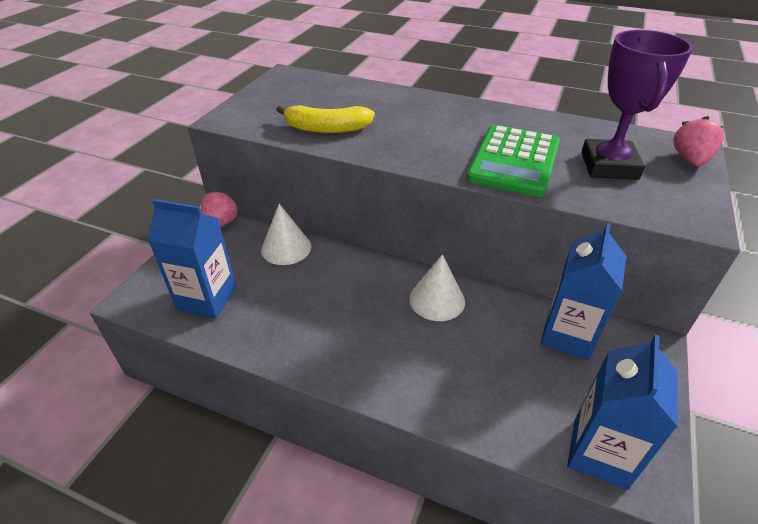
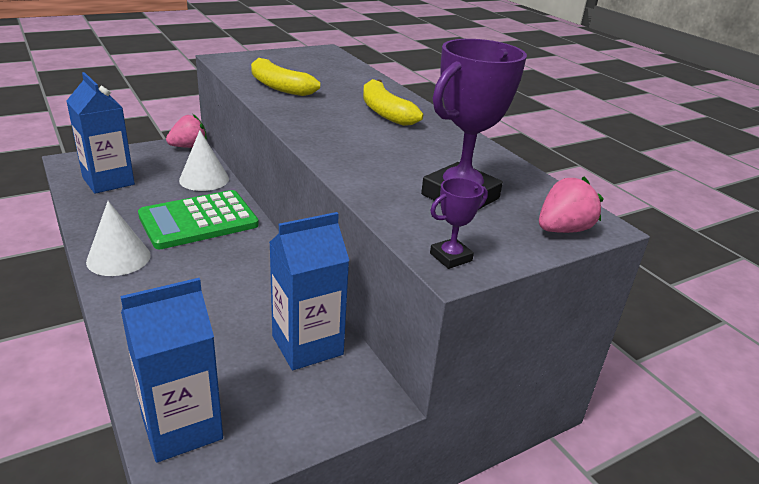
camera: 35 degrees right, 10 degrees down
(437, 300) = (248, 263): white cone -> white cone (118, 258)
(441, 116) = (385, 112): none -> yellow banana
(514, 161) = (378, 158): green calculator -> green calculator (198, 220)
(688, 216) = (450, 257): none -> purple trophy

